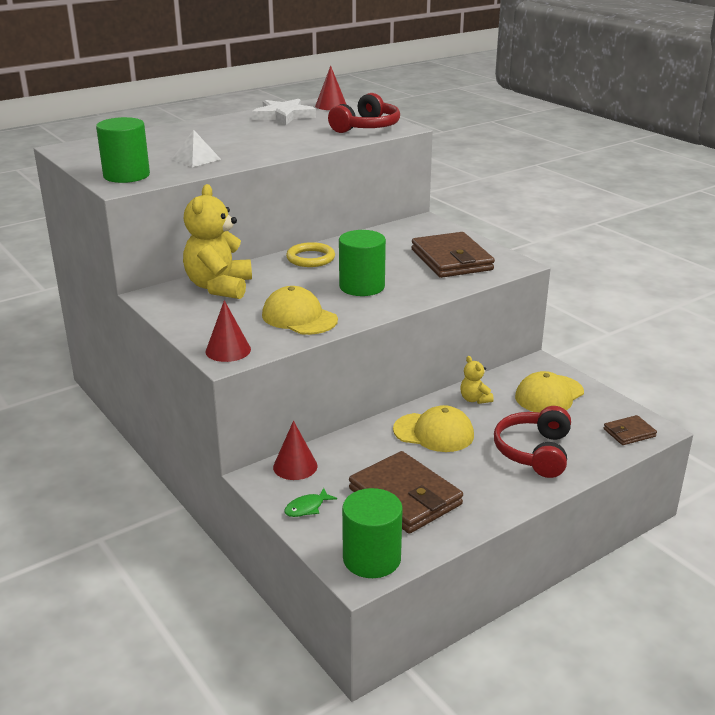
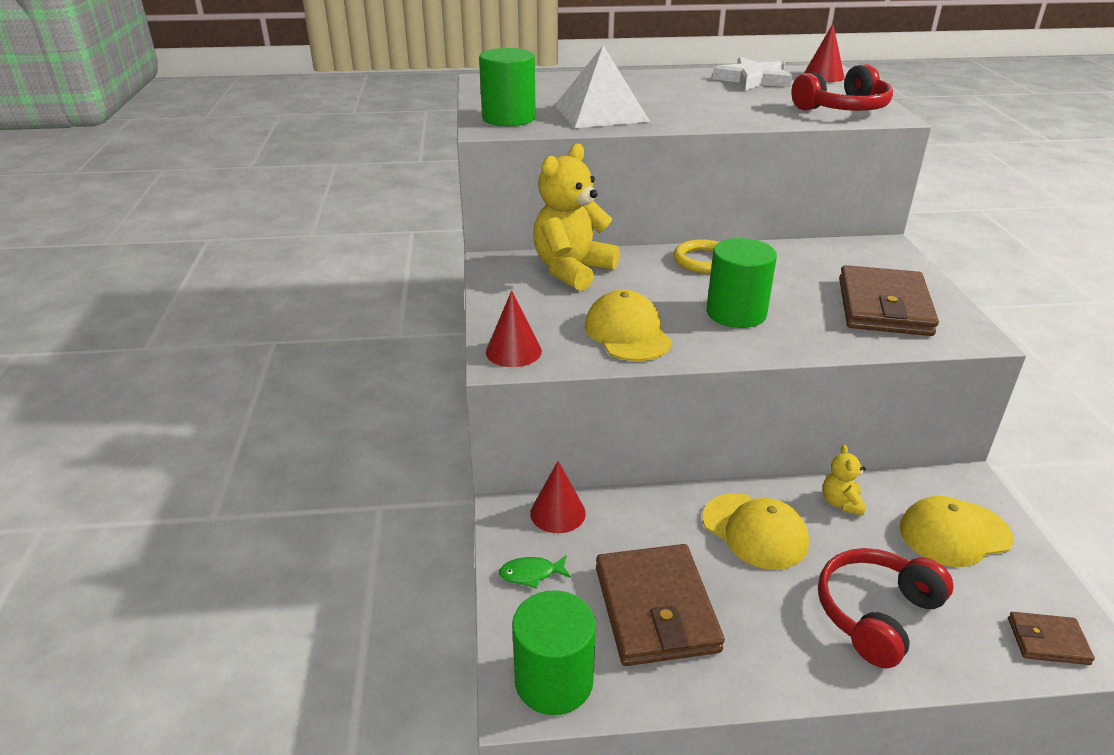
camera: 30 degrees right, 5 degrees up
(196, 159) = (601, 113): white pyramid -> white pyramid, size x1.80

